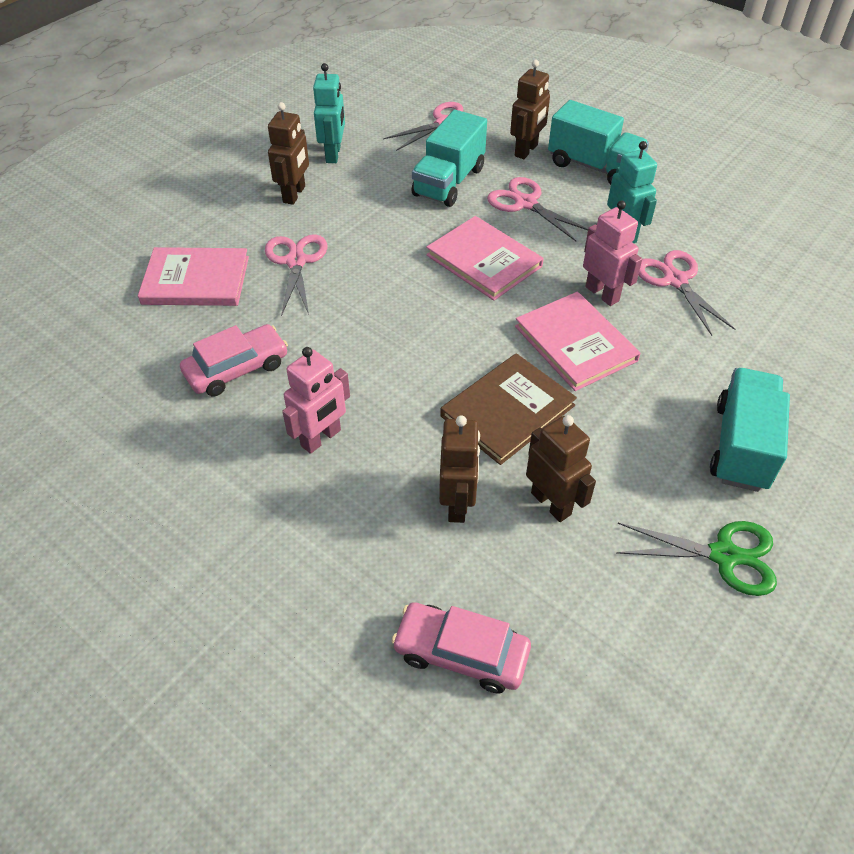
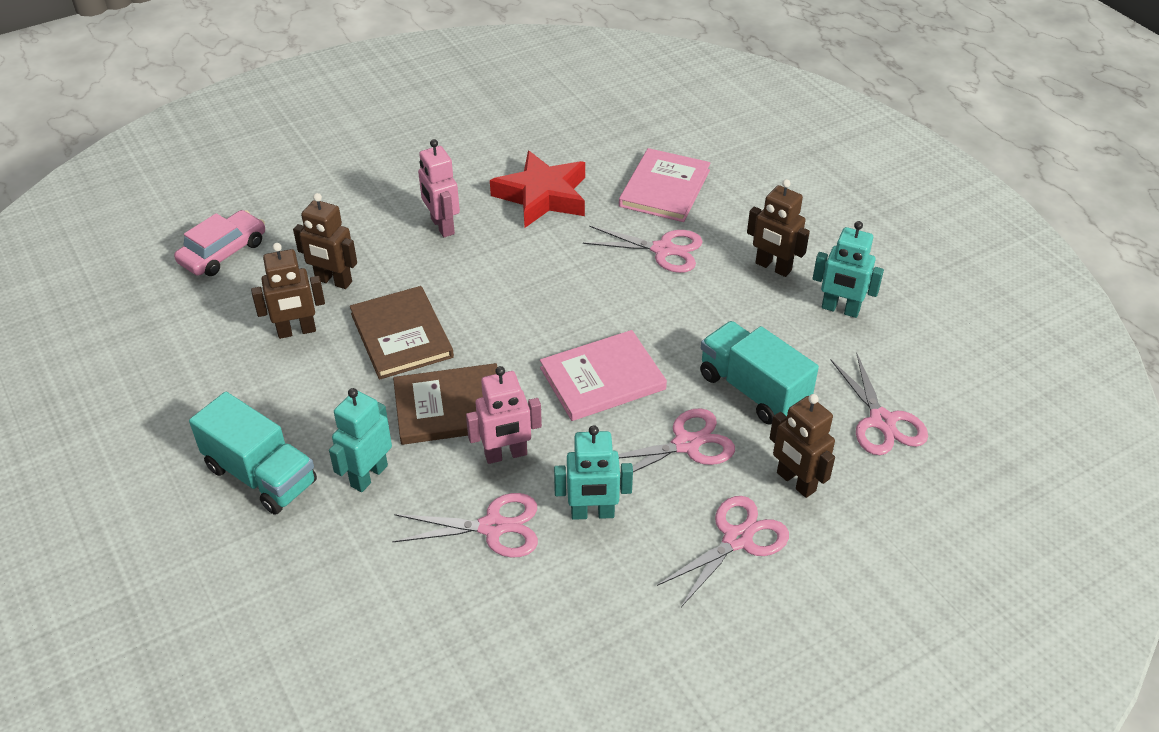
camera: 110 degrees right, 5 degrees down
(237, 369) = (542, 196): pink car -> red star
(575, 343) = (450, 407): pink book -> brown book
(593, 166) = (737, 539): turquoise truck -> pink scissors
(684, 370) = (368, 475): none -> turquoise robot
(724, 555) = (179, 413): green scissors -> none

